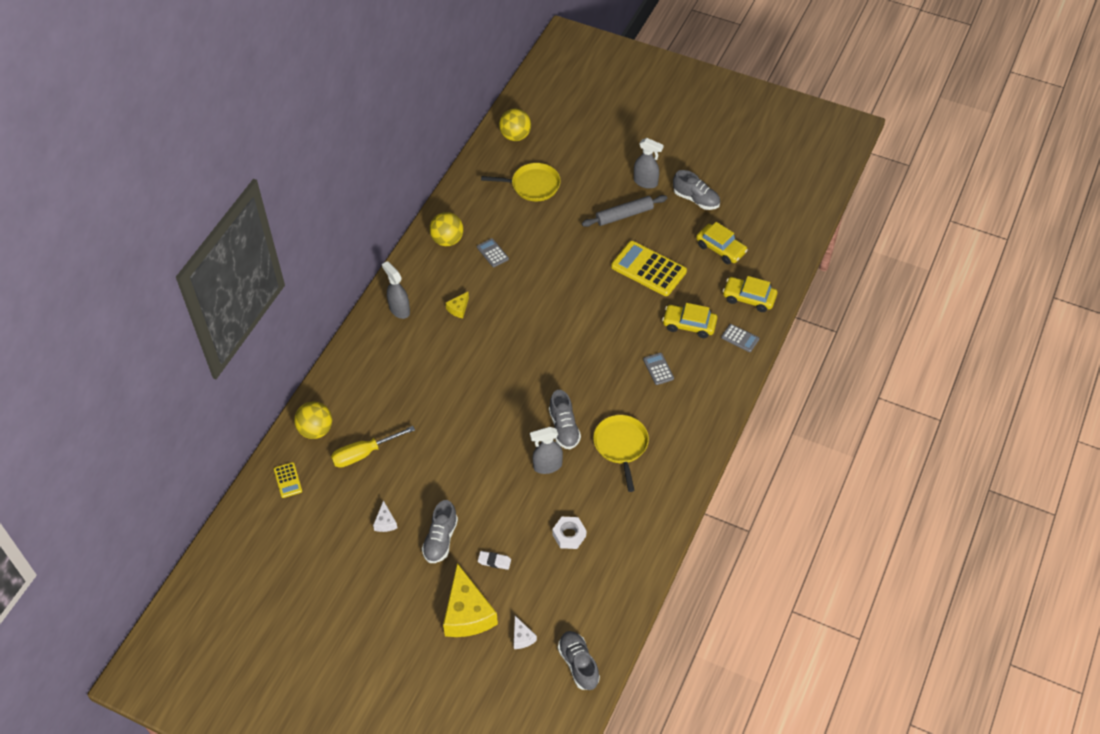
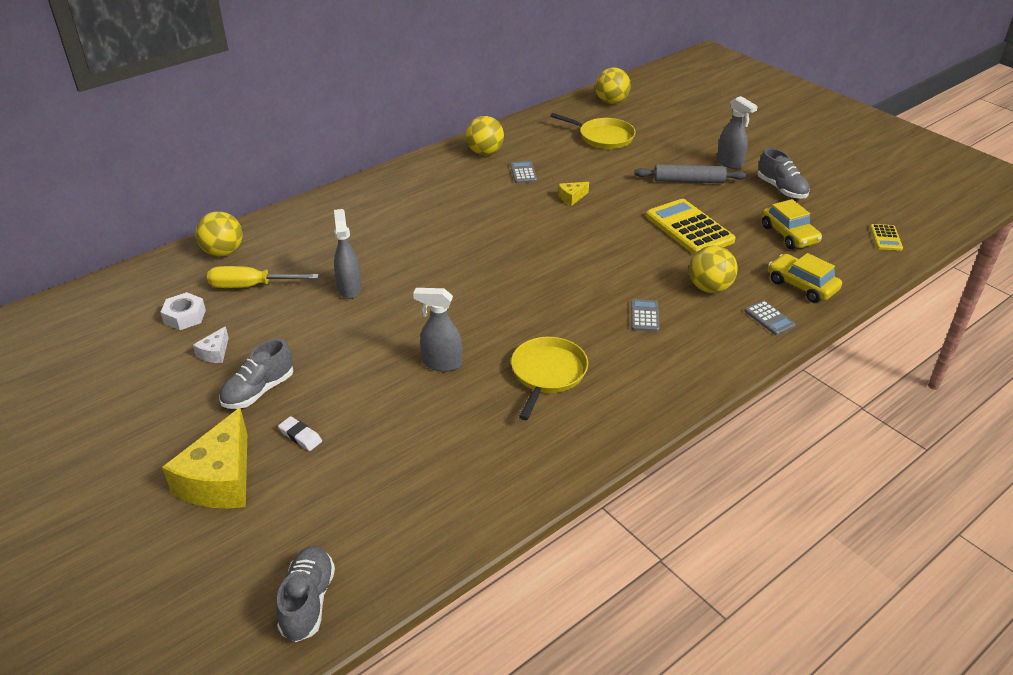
camera: 25 degrees right, 15 degrees down
(288, 480) = (155, 283): yellow calculator -> yellow calculator (885, 238)
(399, 309) = (392, 188): grey spray bottle -> grey spray bottle (349, 289)
(458, 309) = (453, 203): yellow cheese -> yellow cheese (571, 197)
(522, 637) = (262, 535): white cheese -> none
(564, 428) = (489, 334): grey shoe -> none
(569, 535) = (413, 443): white nut -> white nut (185, 316)
(689, 325) = (709, 288): yellow car -> yellow ball

